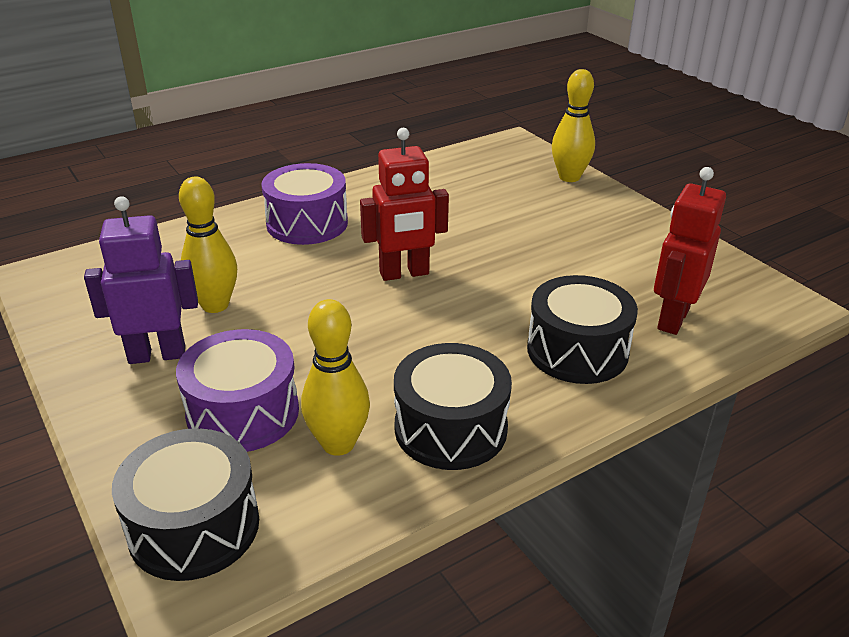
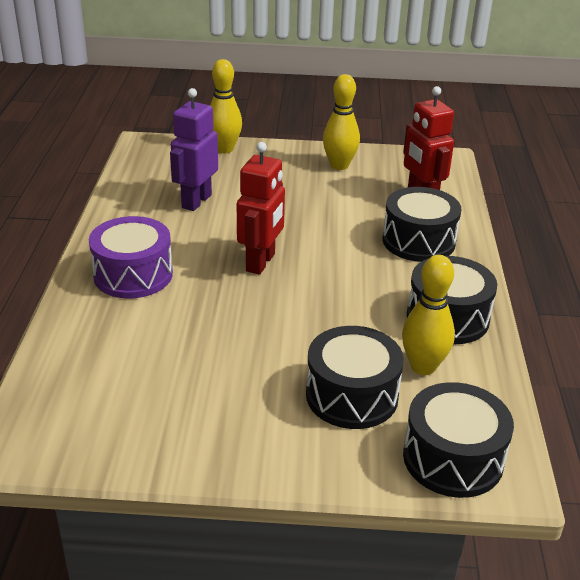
camera: 55 degrees left, 0 degrees up
(157, 354) = (234, 414): purple robot -> purple robot (196, 201)
(215, 305) = (197, 362): yellow bowling pin -> yellow bowling pin (339, 165)
(243, 413) = (352, 395): purple drum -> black drum

